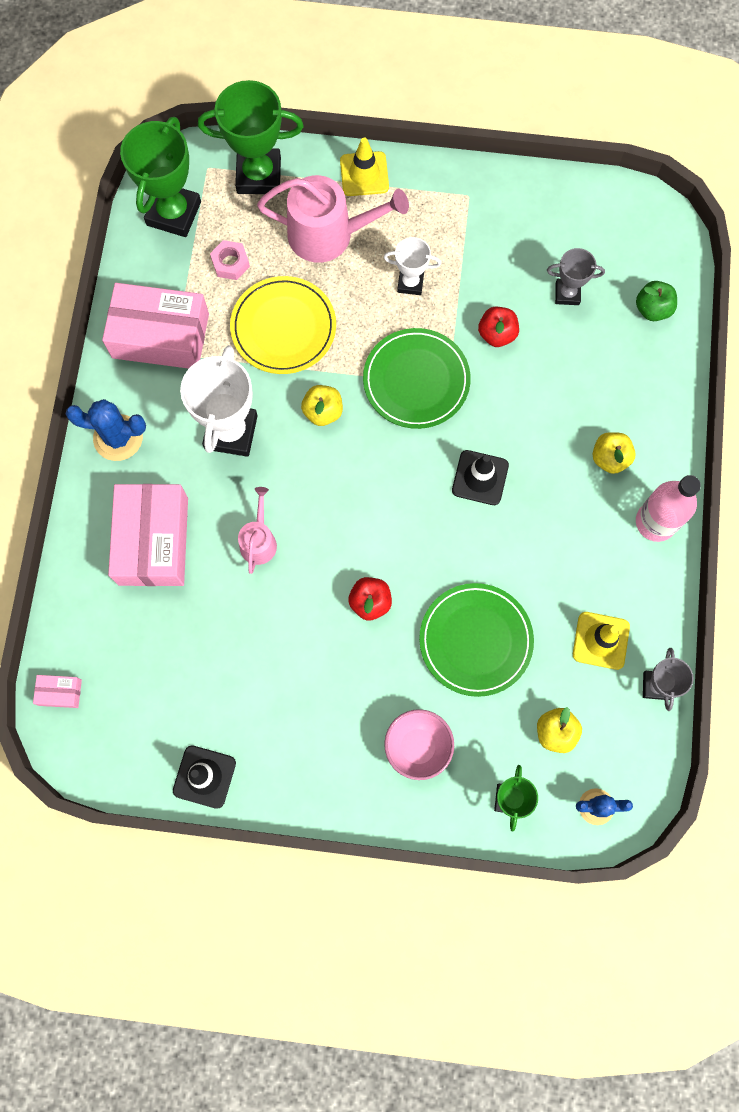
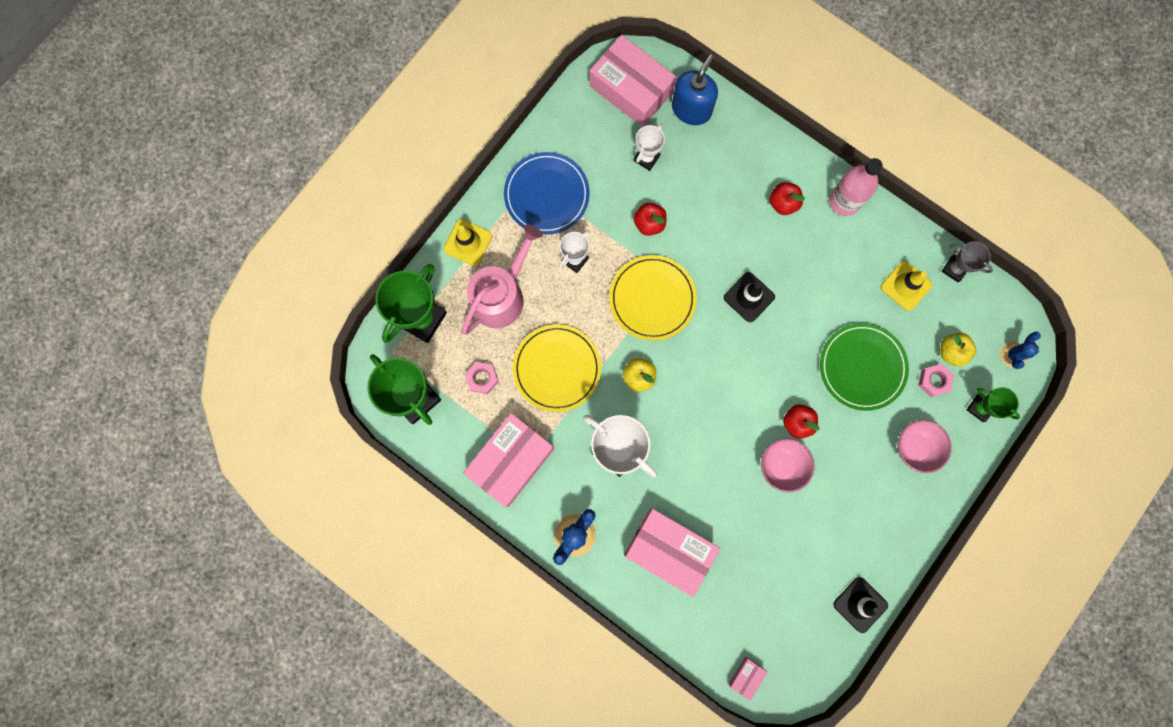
camera: 60 degrees left, 5 degrees up
(259, 541) = (711, 475): pink watering can -> none
(311, 610) = (781, 466): none -> pink bowl
(416, 380) = (652, 299): green plate -> yellow plate
(463, 219) = (546, 195): none -> blue plate
(508, 729) = (934, 381): none -> pink nut
(567, 294) = (646, 158): grey trophy -> white trophy
(609, 458) = (783, 203): yellow apple -> red apple
(633, 238) = (631, 89): none -> pink box
(652, 309) = (691, 109): green apple -> blue soap dispenser

